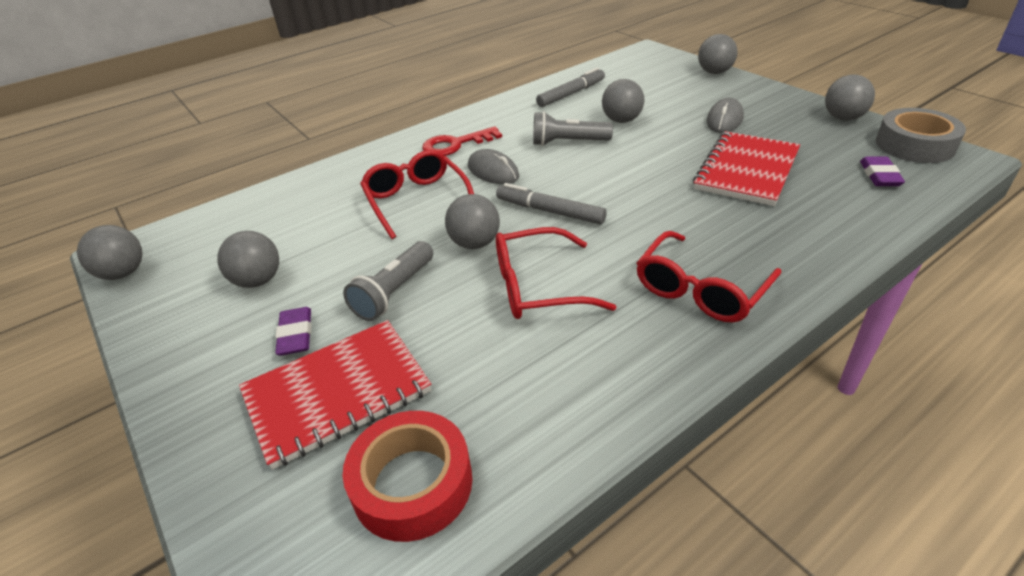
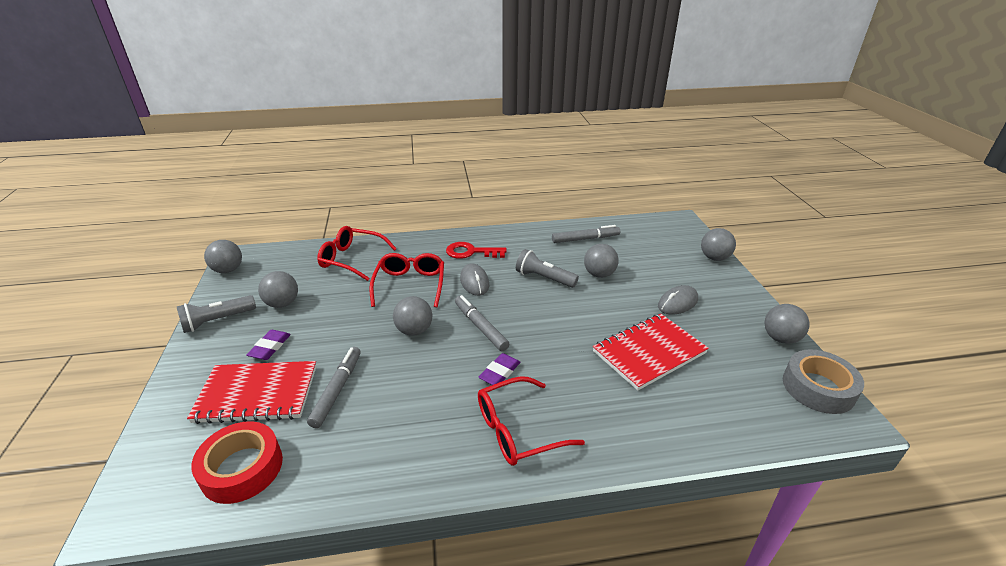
camera: 25 degrees right, 5 degrees down
(394, 292) = (341, 344): grey flashlight -> grey flashlight (217, 321)
(446, 341) = (337, 390): none -> grey marker
(538, 287) = (420, 378): red glasses -> red glasses (352, 259)
(879, 175) = (754, 402): purple eraser -> purple eraser (499, 372)

